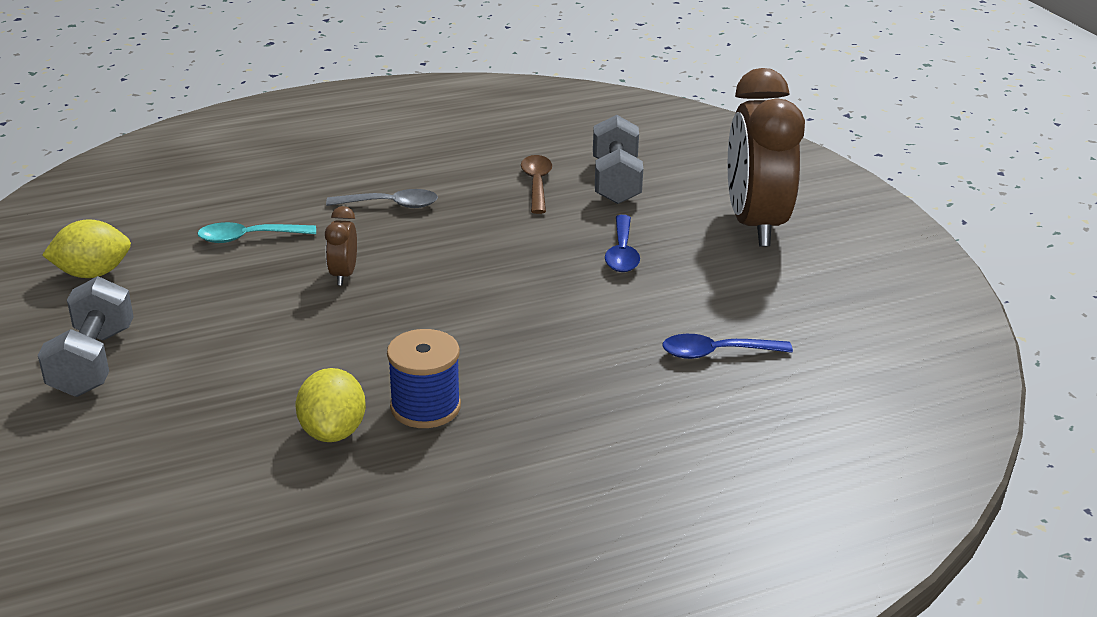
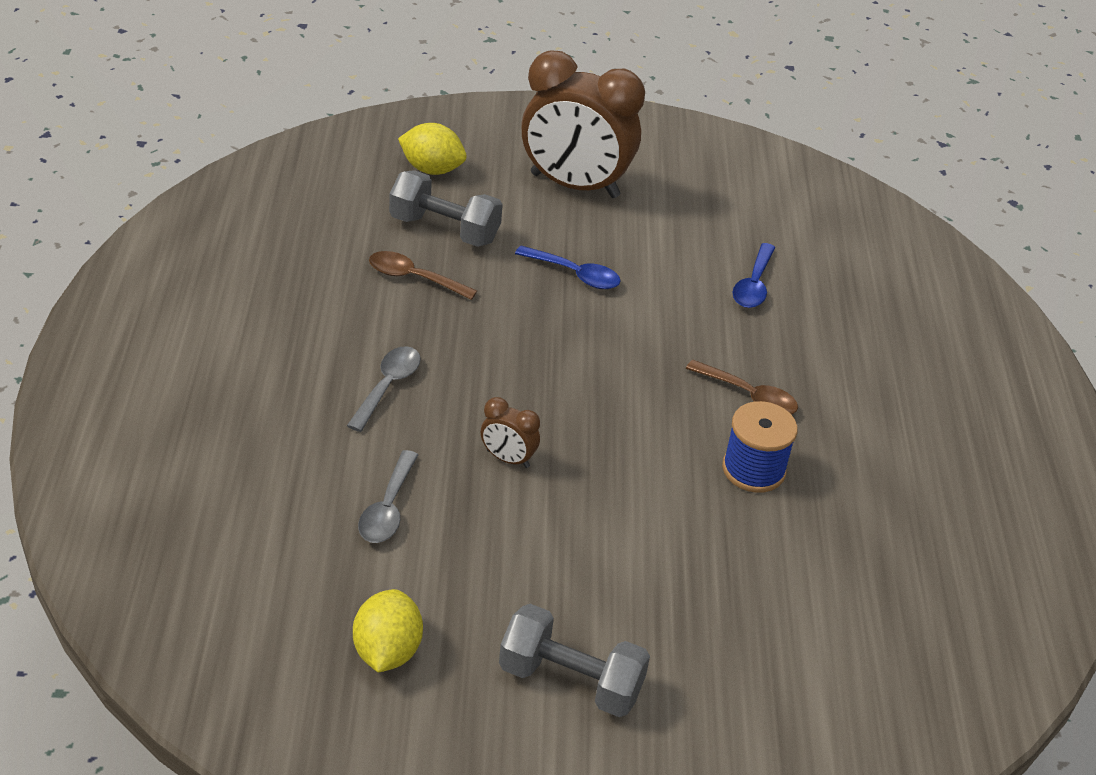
camera: 70 degrees left, 10 degrees up
(248, 238) = (388, 508): turquoise spoon -> grey spoon
(333, 431) = (764, 536): yellow lemon -> yellow lemon (432, 169)
(535, 383) = (749, 396): none -> brown spoon

